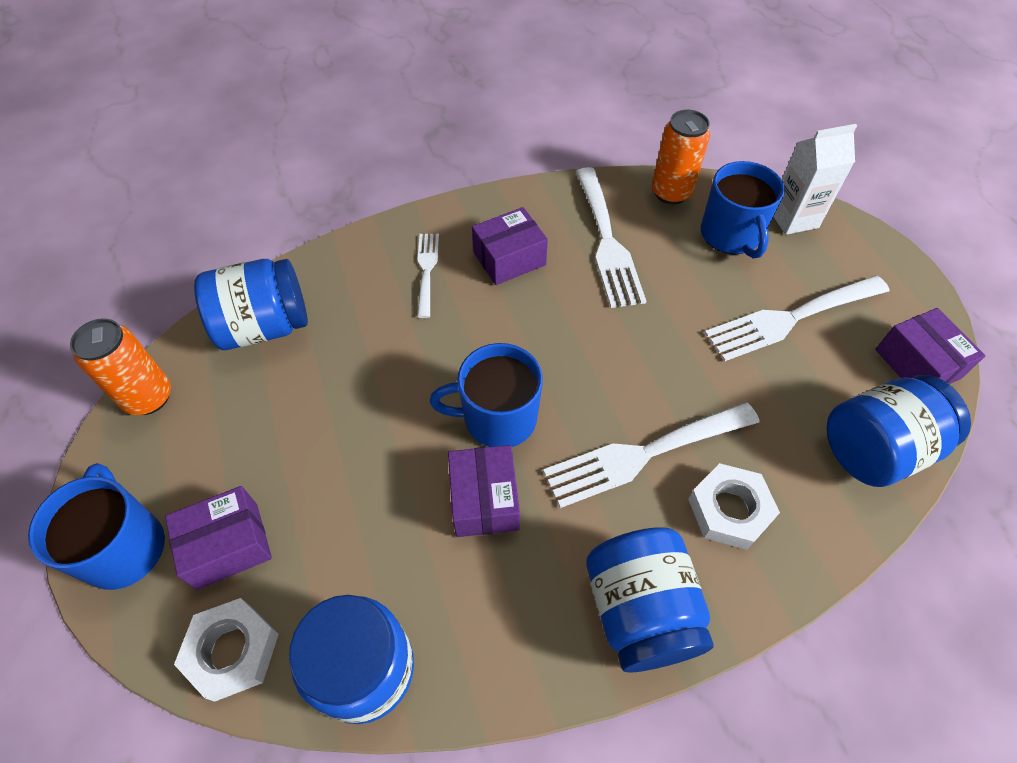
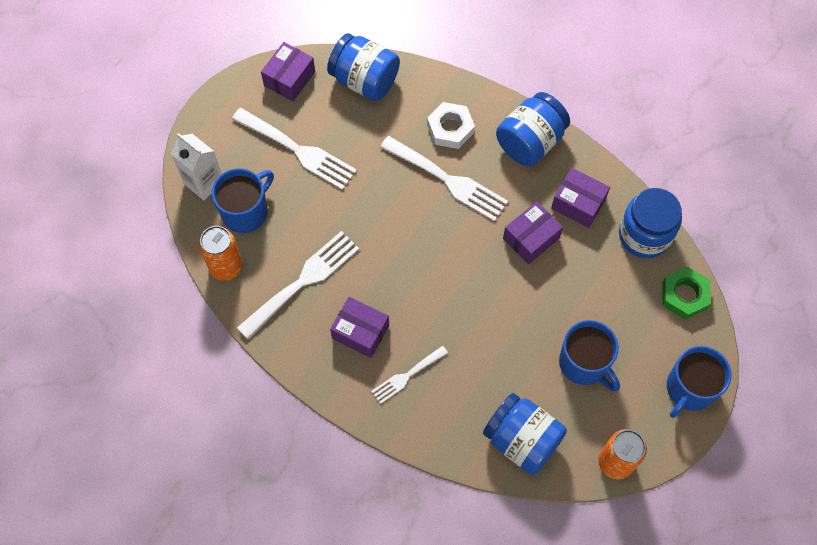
camera: 125 degrees left, 10 degrees up
(228, 545) = (648, 340): purple box -> purple box (578, 204)
(232, 651) = (684, 295): white nut -> green nut
(498, 418) = (480, 262): blue mug -> blue mug (584, 363)

